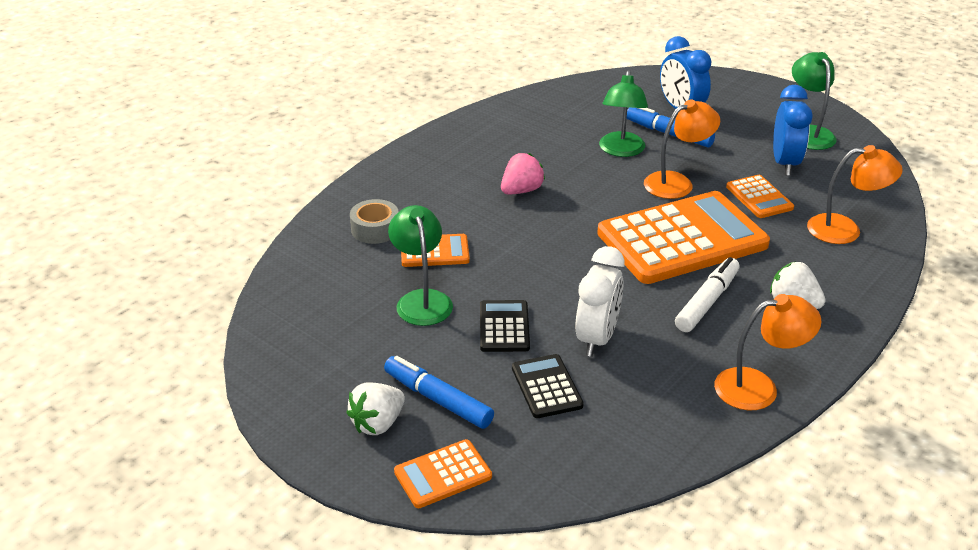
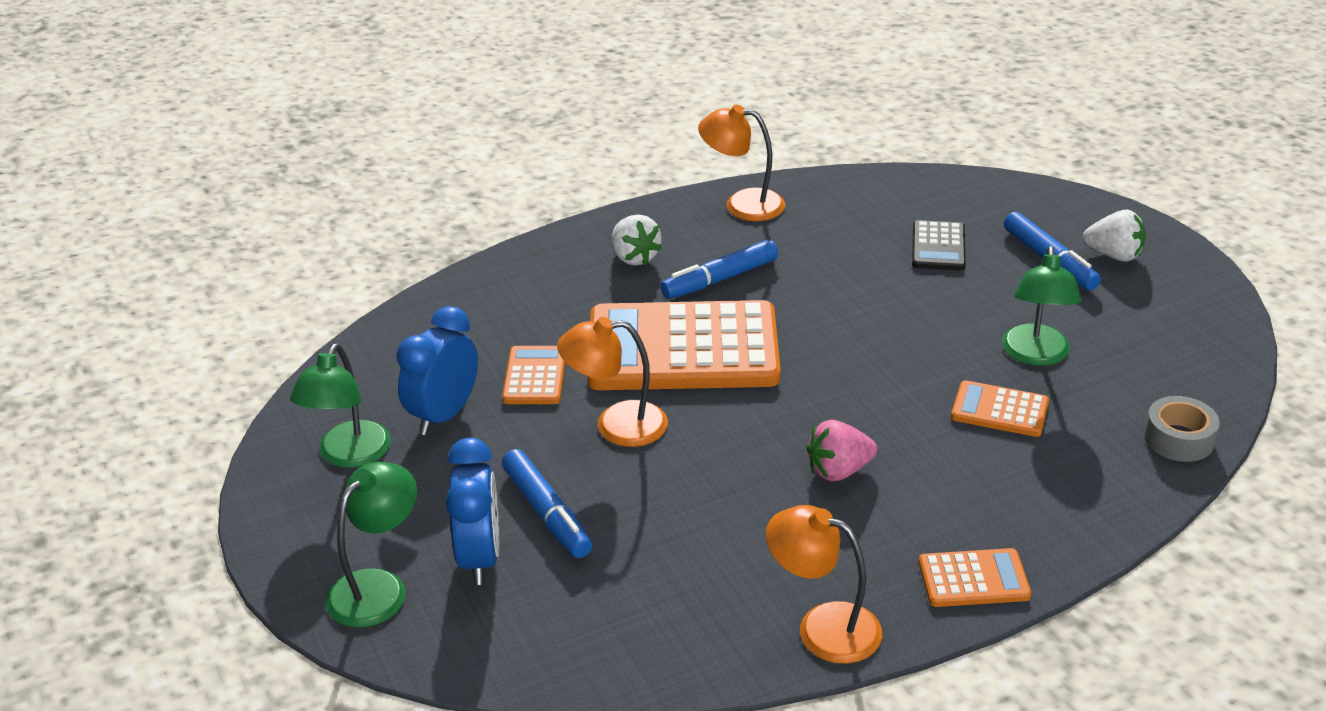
camera: 155 degrees left, 0 degrees up
(375, 229) = (1071, 463): grey tape -> grey tape (1178, 439)
(378, 423) = (1114, 255): white strawberry -> white strawberry turned 45 degrees clockwise
(443, 474) = (1063, 209): orange calculator -> orange calculator (973, 579)
(504, 327) = (953, 306): black calculator -> none
(597, 338) = (862, 274): white clock -> none
(621, 150) = (645, 501): green lamp -> green lamp (378, 587)
(707, 302) = (720, 279): white marker -> blue marker
(845, 230) = (486, 313): orange lamp -> orange lamp (823, 627)

